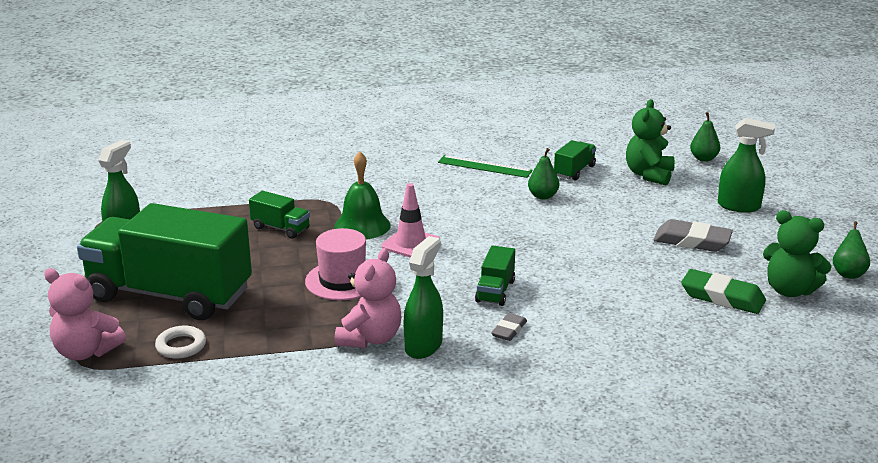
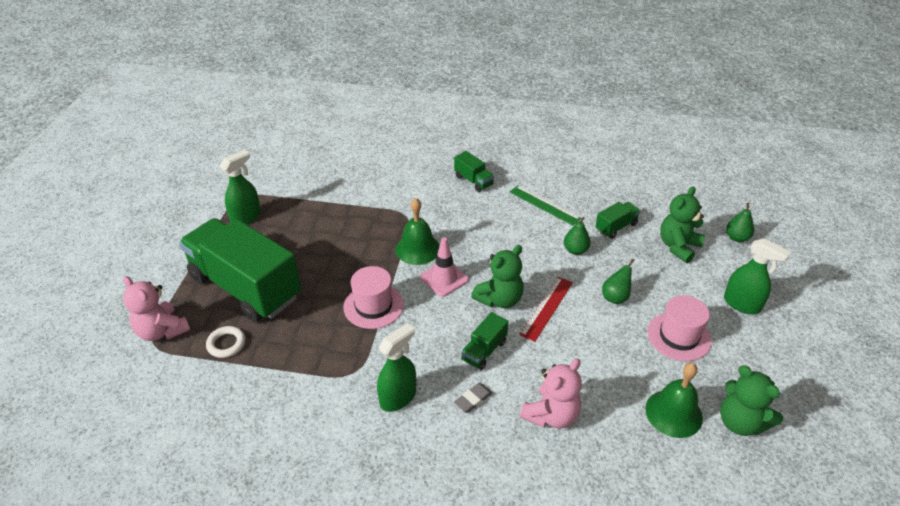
camera: 20 degrees right, 15 degrees up
(280, 228) = (356, 237): green truck -> green truck (473, 181)
(370, 338) = (362, 377): pink teddy bear -> pink teddy bear (551, 415)
(485, 249) = (499, 299): none -> green teddy bear
(541, 246) = (546, 308): none -> red ruler
(692, 241) = (679, 336): grey eraser -> pink hat
(722, 297) = (673, 413): green eraser -> green bell
(848, 273) = (807, 416): green pear -> green pear (615, 297)

